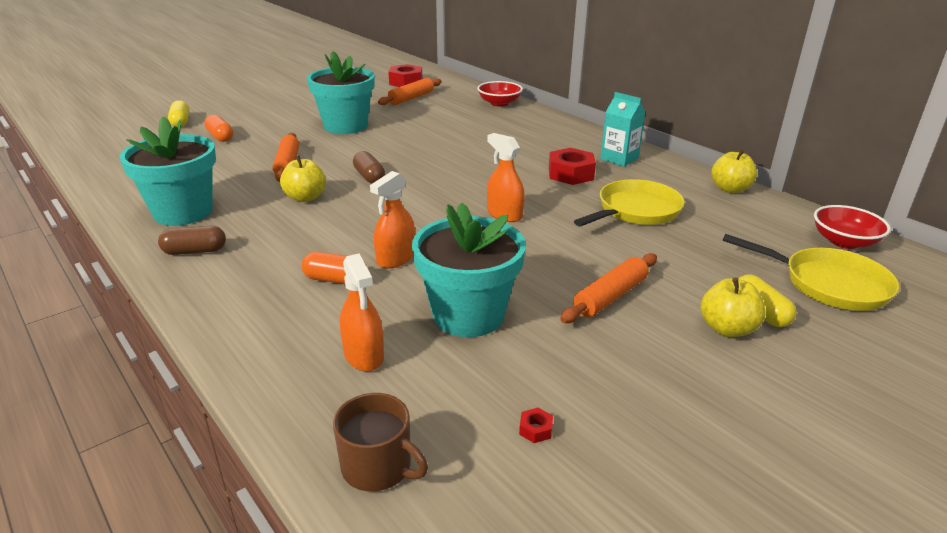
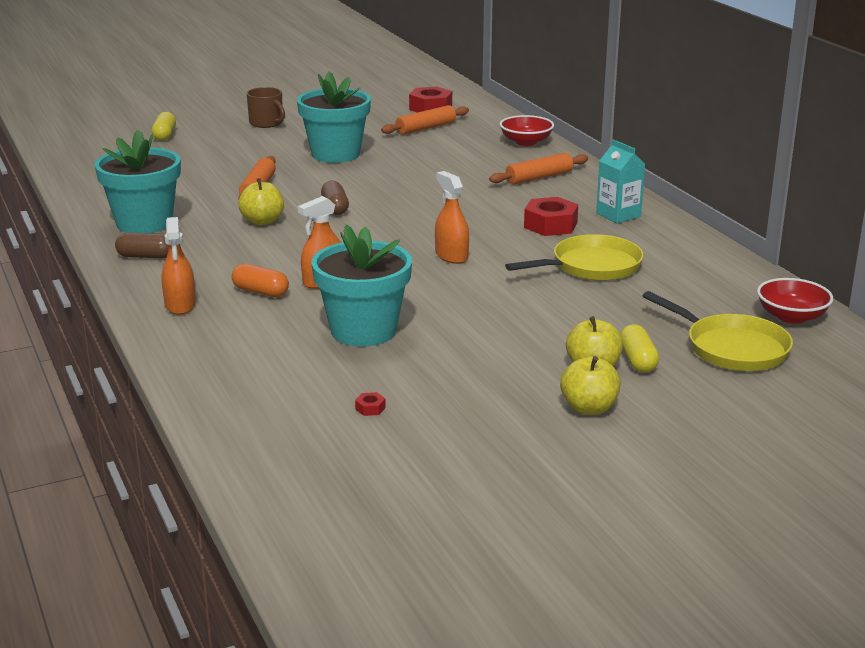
camera: 15 degrees right, 5 degrees down
(220, 137) = (200, 154): orange capsule -> none
(364, 355) = (259, 347): orange spray bottle -> orange spray bottle (180, 305)
(378, 467) = (238, 412): brown mug -> brown mug (267, 123)
(610, 297) = (503, 333): orange rolling pin -> orange rolling pin (539, 177)
(730, 189) = (717, 257): yellow apple -> yellow apple (589, 408)

